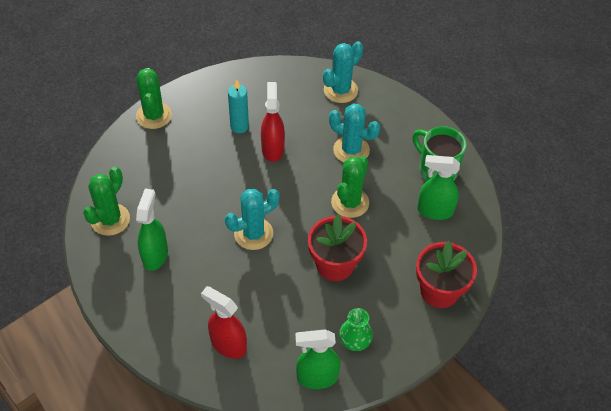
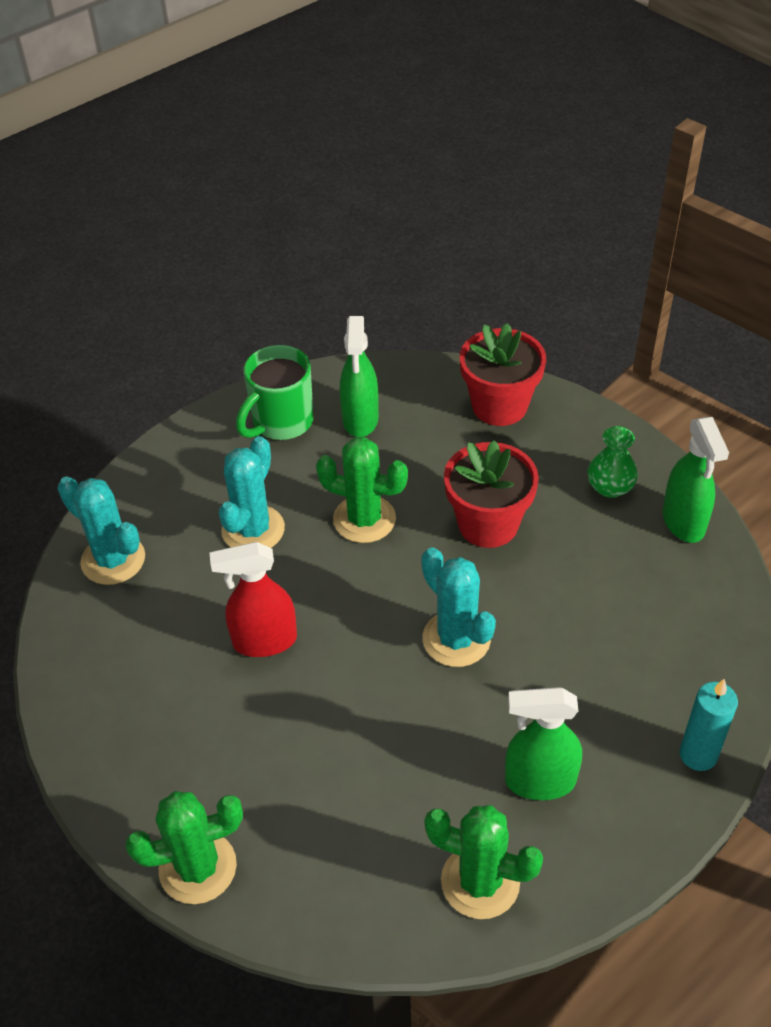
camera: 95 degrees left, 5 degrees down
(228, 344) = (673, 637): red spray bottle -> none
(239, 126) = (214, 703): turquoise candle -> turquoise candle (698, 755)

